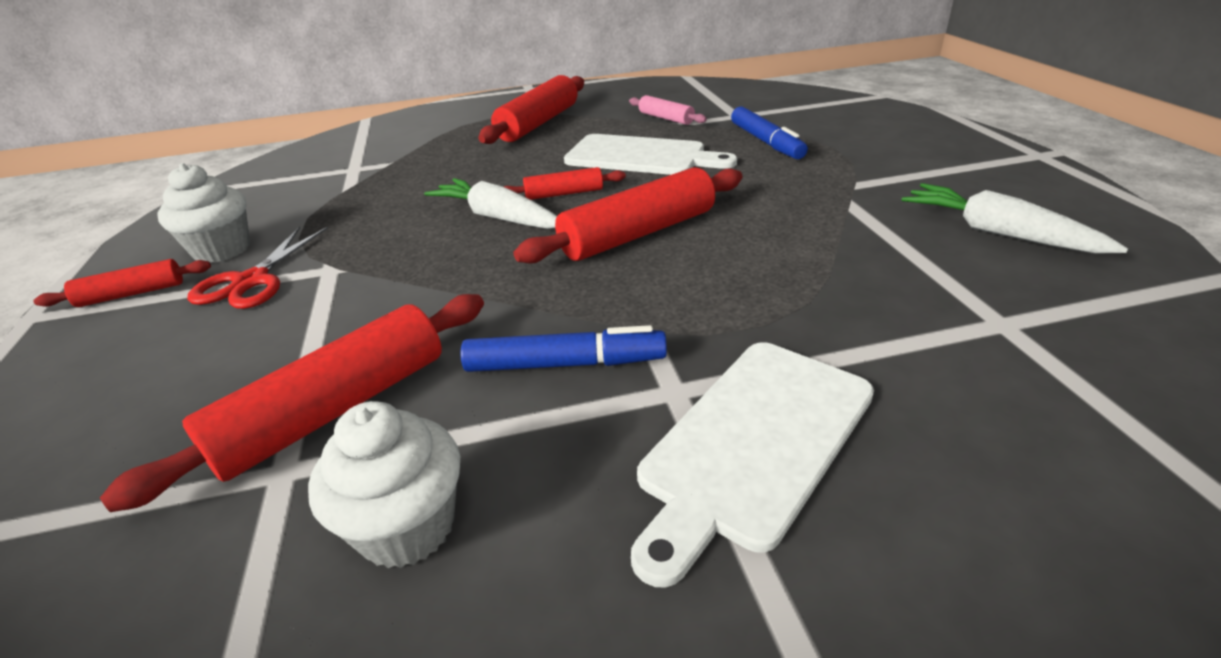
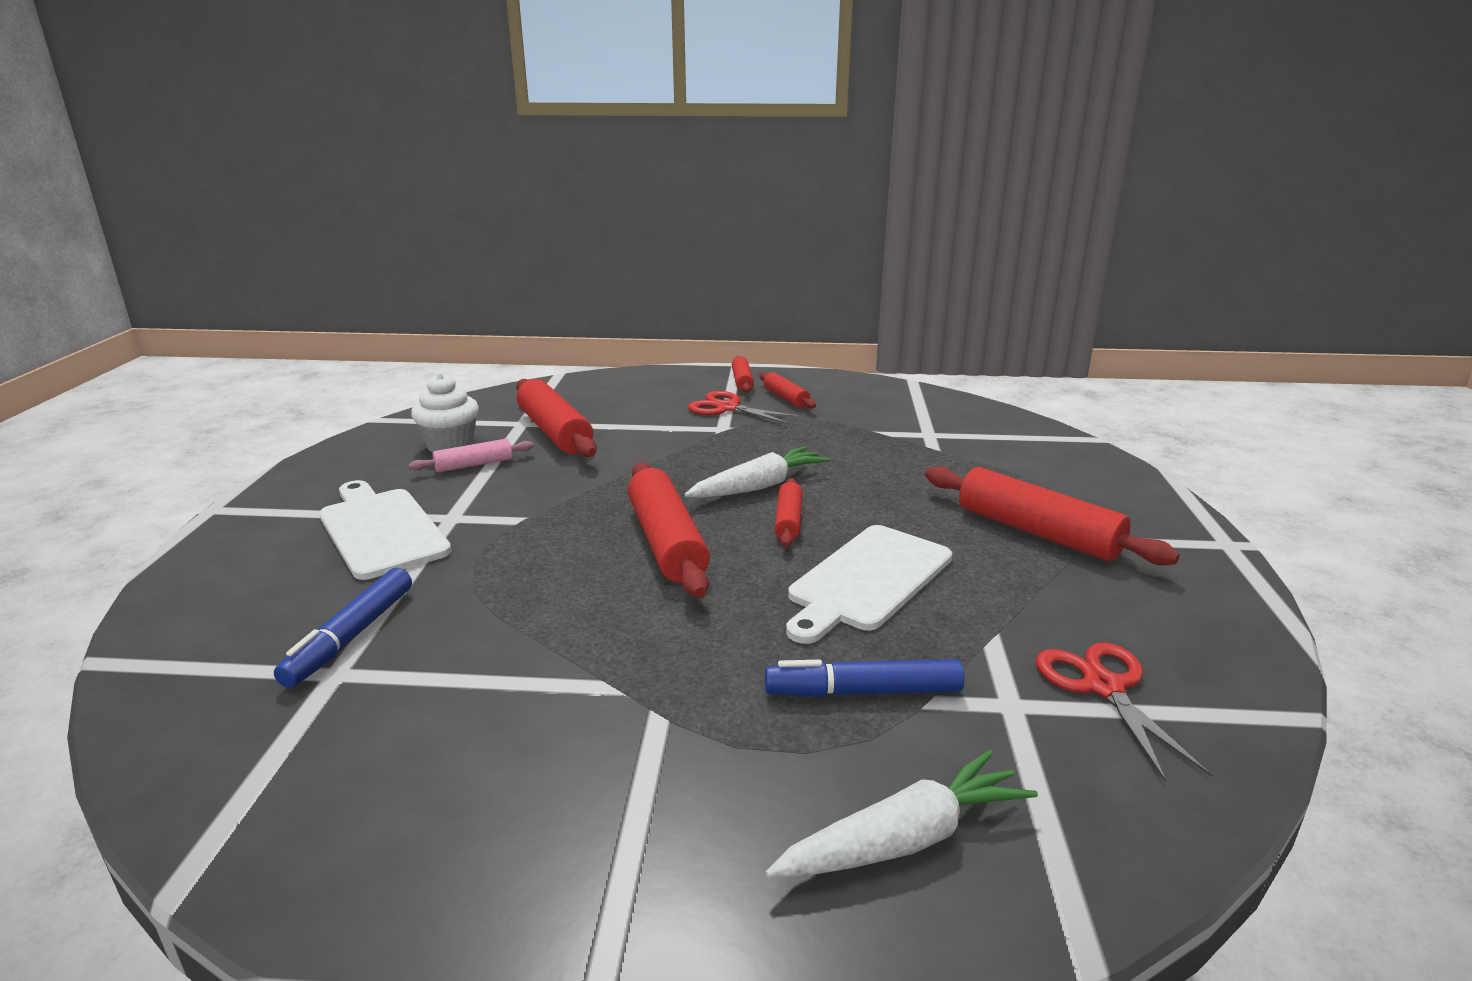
camera: 105 degrees right, 10 degrees down
(222, 250) = (786, 398): white cupcake -> red rolling pin
(565, 364) = (518, 489): blue marker -> blue marker (350, 637)
(666, 118) = (1021, 631): pink rolling pin -> pink rolling pin (474, 465)
(702, 102) = (1103, 687): none -> red scissors
(997, 233) = (442, 764): white carrot -> white carrot (905, 839)

